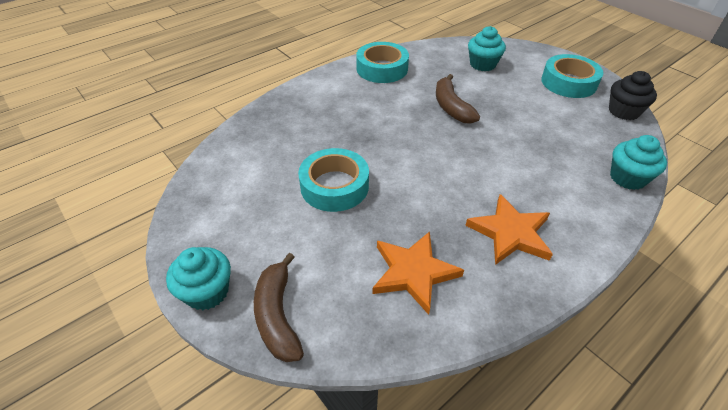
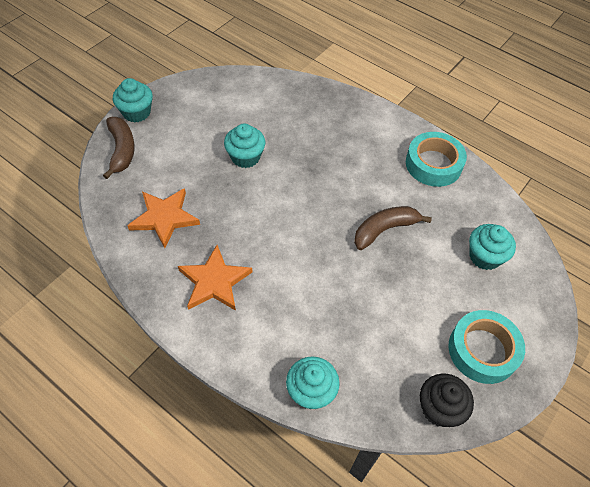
camera: 75 degrees right, 10 degrees up
(277, 315) = (122, 150): brown banana -> brown banana turned 105 degrees clockwise
(334, 186) = (245, 157): turquoise tape -> turquoise cupcake

